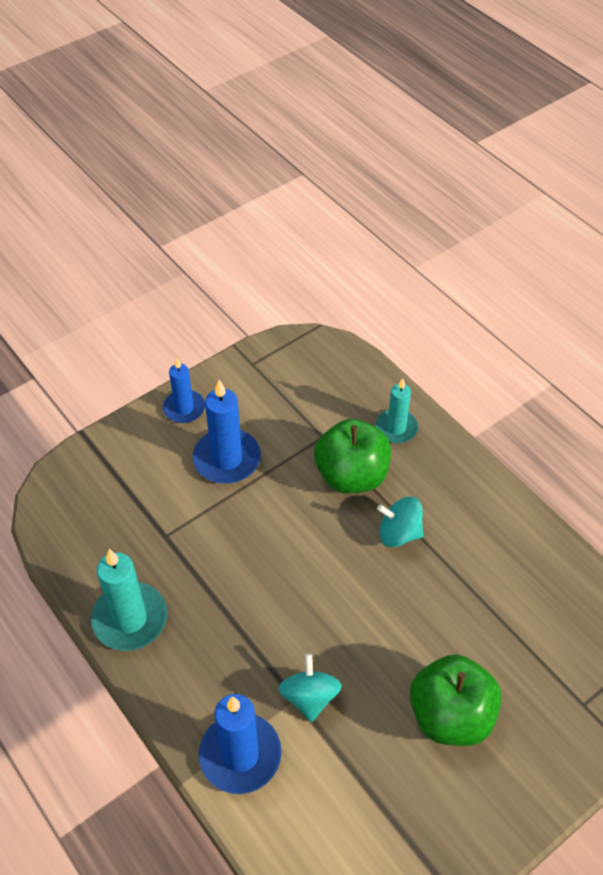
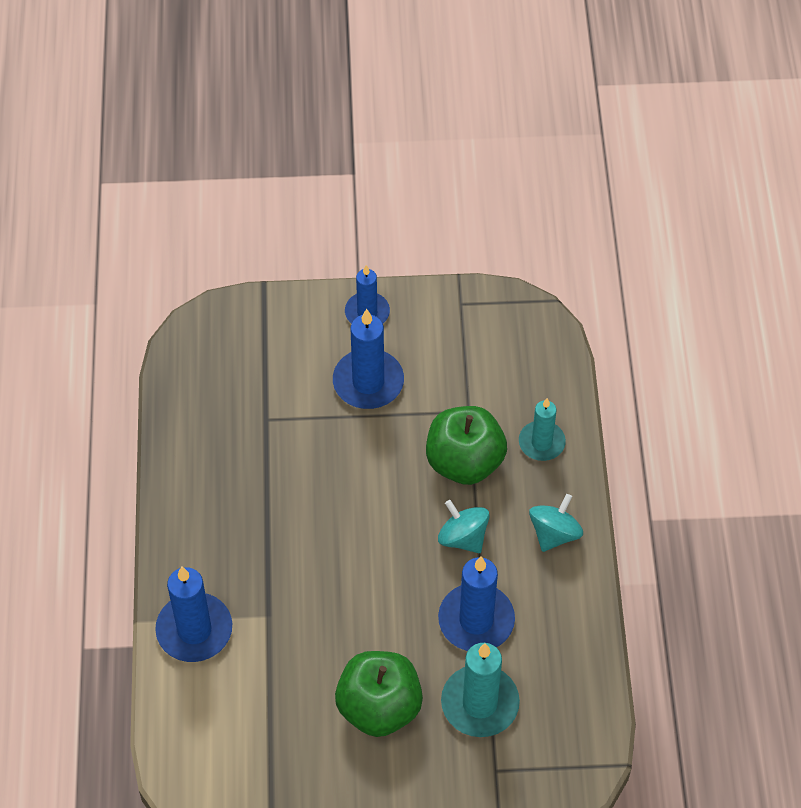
camera: 35 degrees right, 5 degrees up
(130, 619) = (188, 472): turquoise candle -> turquoise candle (480, 703)
(309, 697) = (280, 621): turquoise spinning top -> turquoise spinning top (554, 533)
(464, 591) = (476, 620): none -> blue candle

